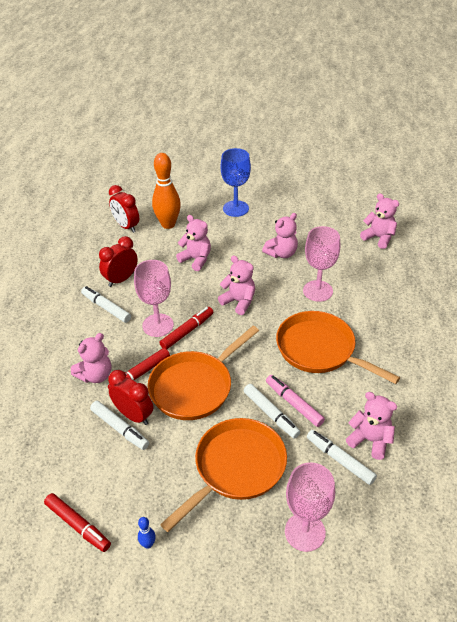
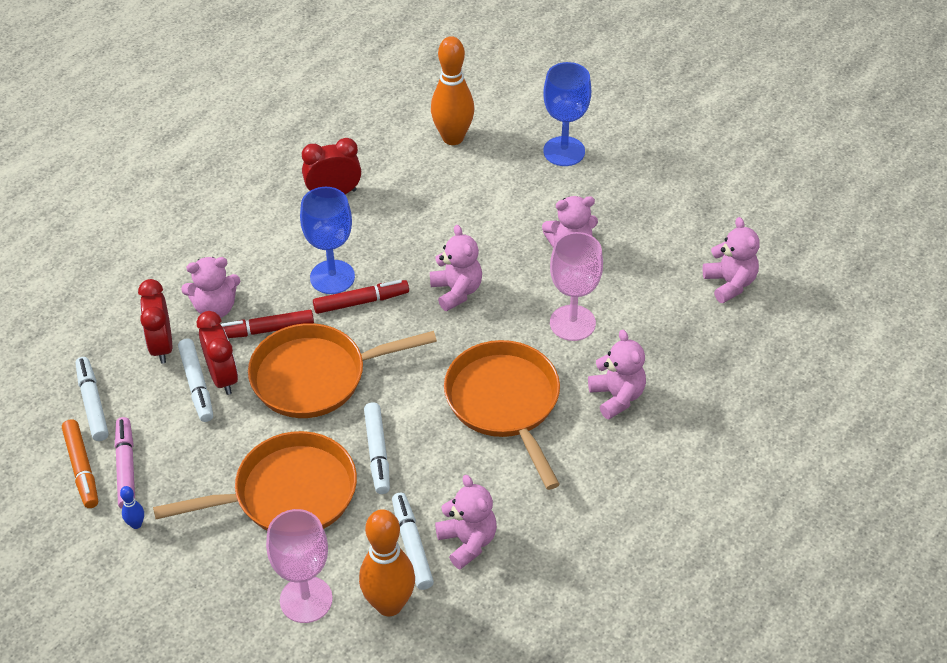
camera: 30 degrees right, 5 degrees up
(78, 525) = (82, 468): red marker -> orange marker
(106, 308) = (288, 225): white marker -> white marker (93, 403)
(126, 226) = (396, 118): red clock -> red clock (161, 346)
(158, 325) = (332, 277): pink goblet -> blue goblet
(196, 259) = (449, 206): pink teddy bear -> pink teddy bear (617, 396)
(294, 403) = (415, 454): pink marker -> pink marker (126, 467)
(359, 505) = (389, 604): none -> orange bowling pin

